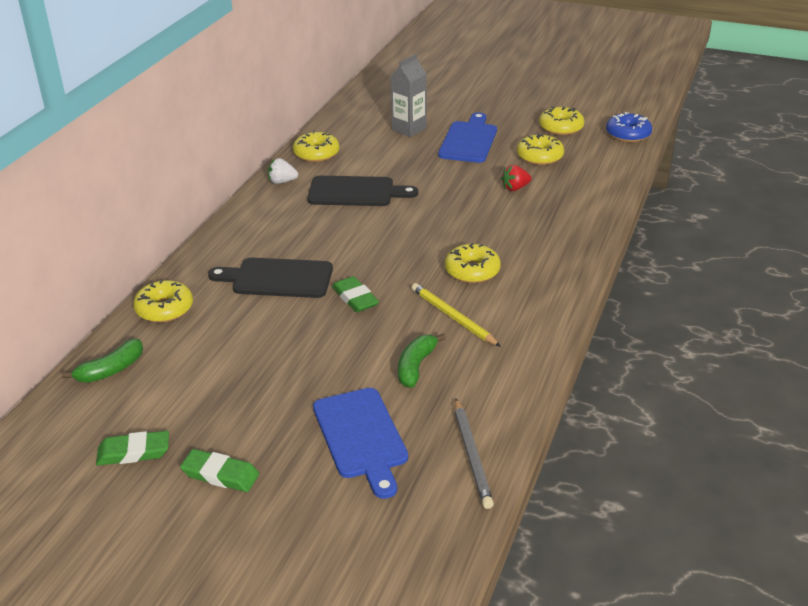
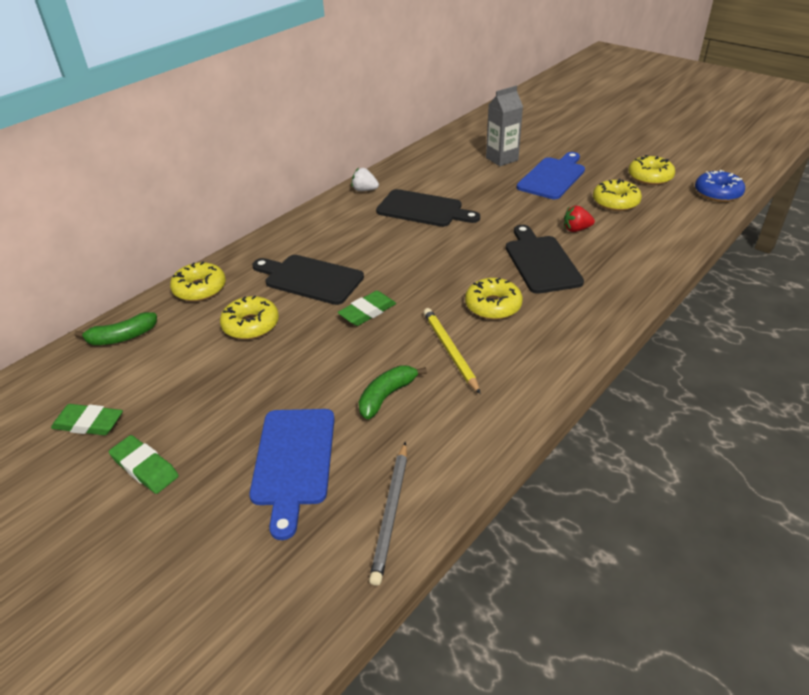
camera: 20 degrees right, 5 degrees up
(316, 154) = (408, 169): yellow donut -> yellow donut (251, 325)
(355, 298) = (367, 312): green eraser -> green eraser turned 60 degrees clockwise
(497, 223) = (541, 262): none -> black cutting board

